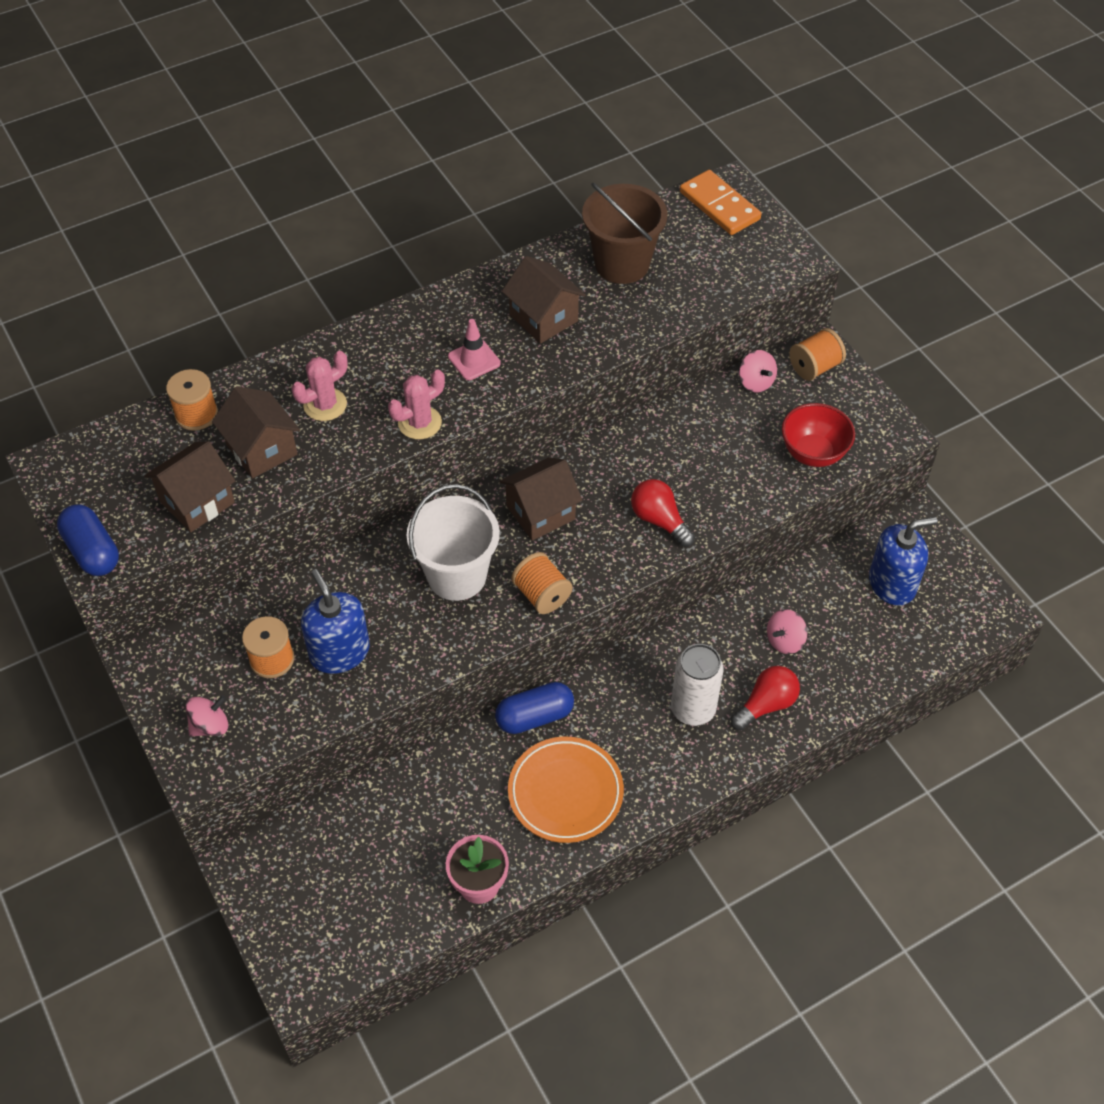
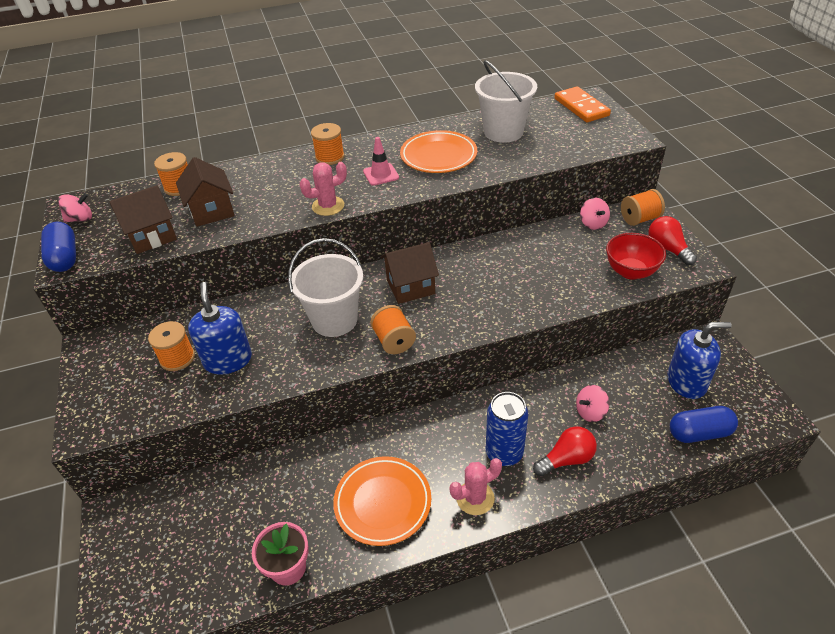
camera: 15 degrees right, 10 degrees down
(210, 726) = (110, 398): pink spinning top -> pink spinning top (80, 219)
(325, 405) = (267, 190): pink cactus -> pink cactus (475, 498)
(392, 336) = (330, 157): none -> orange spool
(534, 716) = (375, 439): blue capsule -> blue capsule (699, 433)
(543, 318) = (438, 156): brown house -> orange plate
(622, 264) = (503, 132): brown bucket -> white bucket
(659, 520) = (499, 302): red light bulb -> red light bulb (667, 249)
(693, 709) = (504, 453): white can -> blue can

